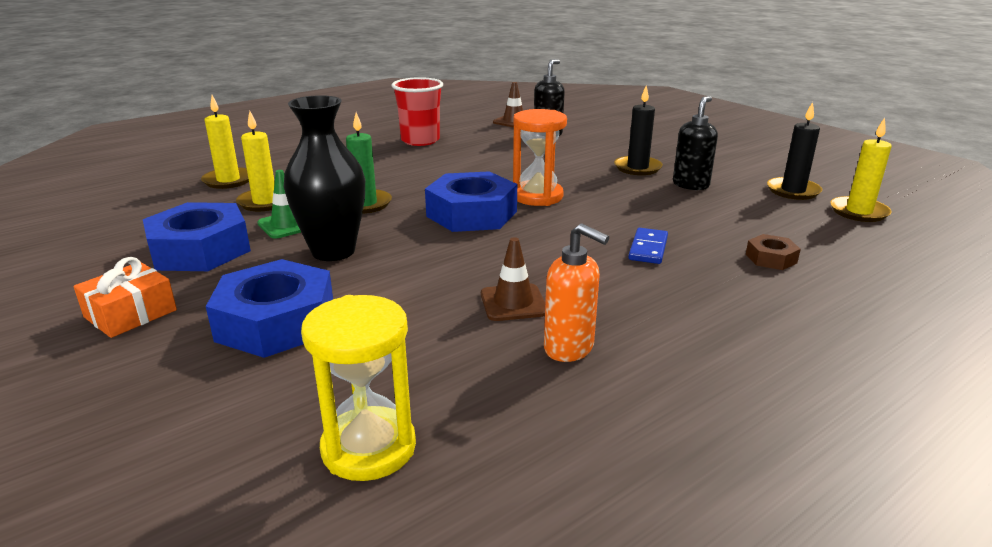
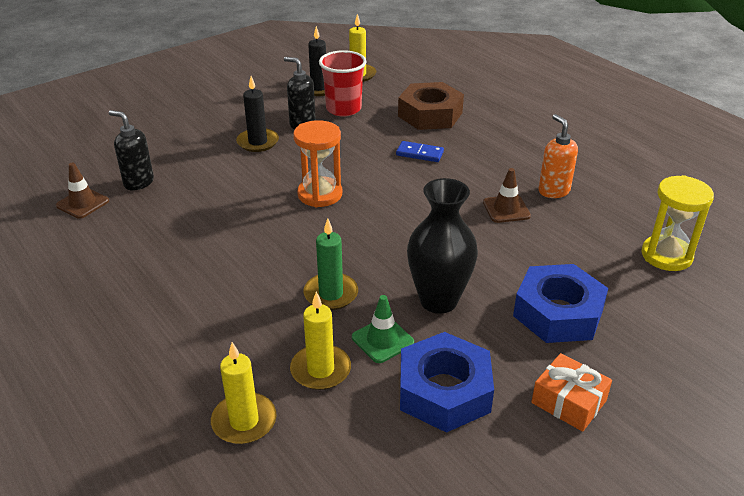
camera: 90 degrees left, 10 degrees up
(420, 140) = (131, 271): red cup -> red cup (343, 109)
(472, 214) = (357, 228): blue nut -> none
(569, 348) = (553, 191): orange soap dispenser -> orange soap dispenser turned 60 degrees counterclockwise
(771, 258) = (430, 114): brown nut -> brown nut, size x2.12

